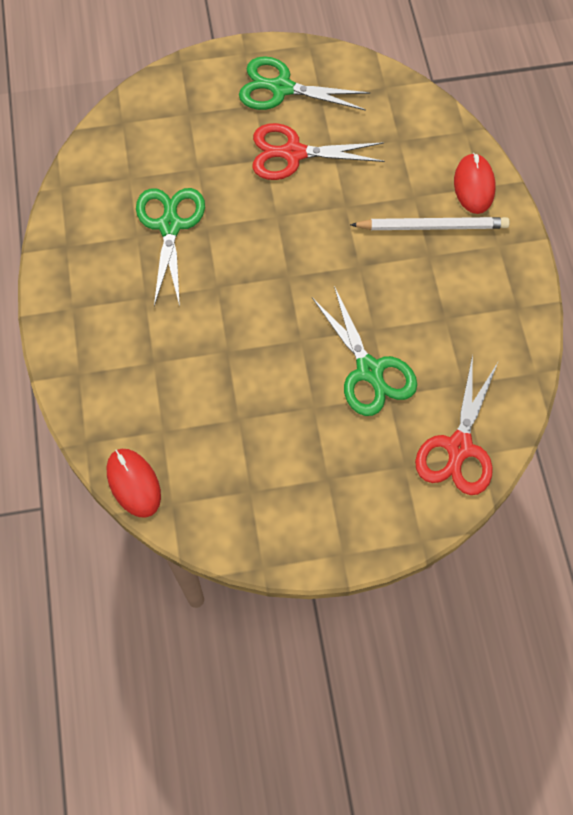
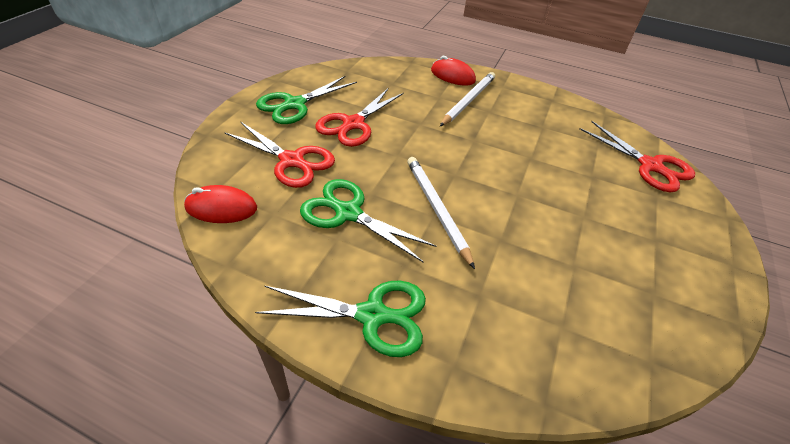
camera: 60 degrees left, 20 degrees down
(134, 483) = (616, 384): red mouse -> red mouse (221, 208)
(199, 144) = (291, 161): none -> red scissors
(226, 285) = (436, 209): none -> white pencil
(369, 370) = (565, 175): green scissors -> green scissors (372, 315)

